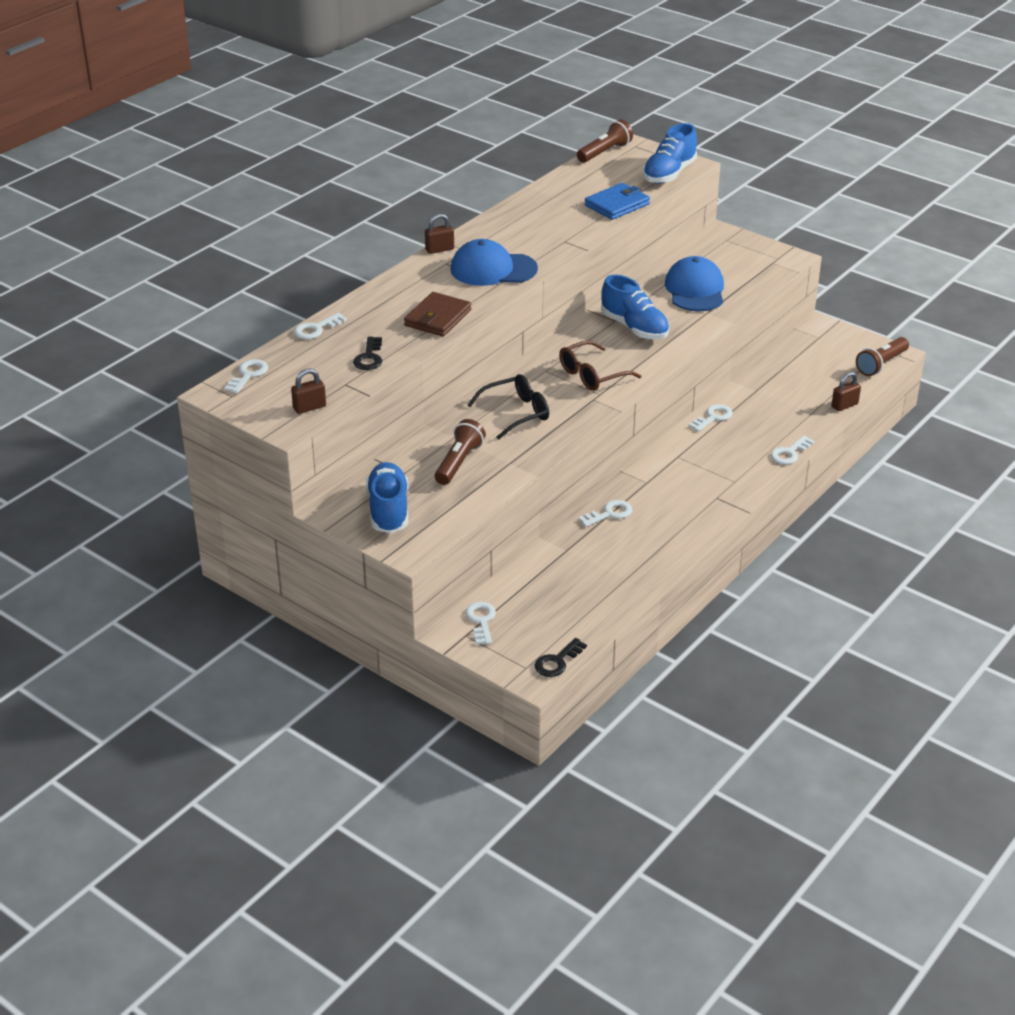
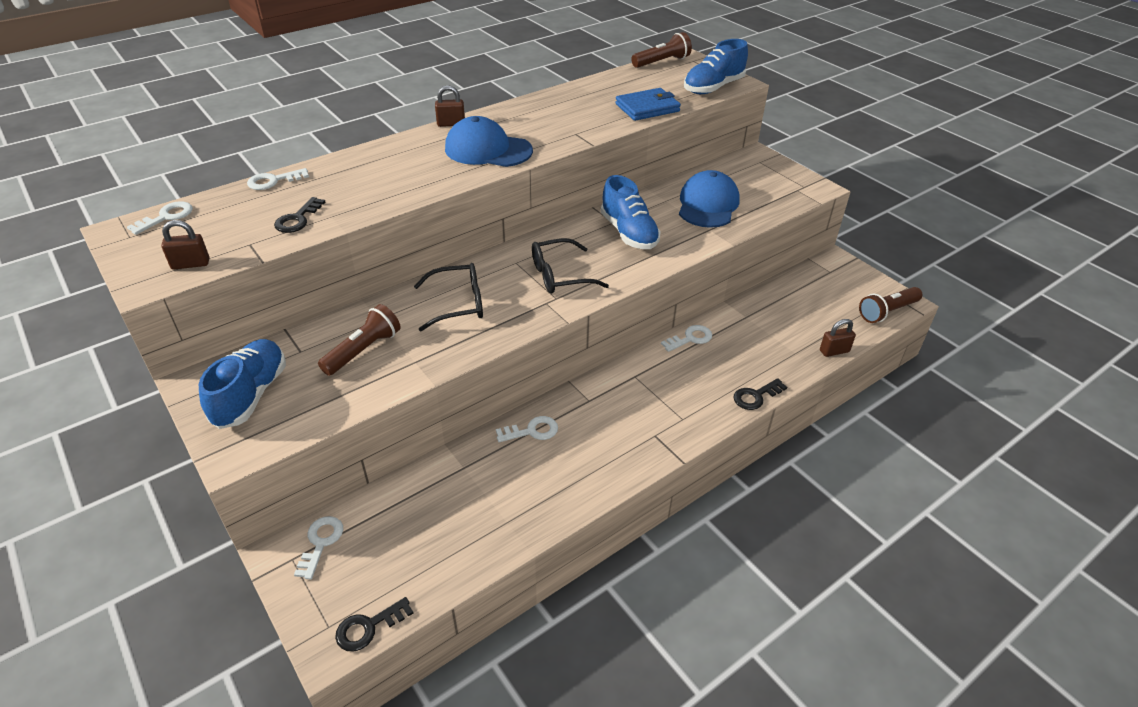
camera: 15 degrees right, 5 degrees up
(438, 318) = (398, 189): brown wallet -> none
(592, 375) = (559, 275): brown glasses -> black glasses
(789, 453) = (755, 396): white key -> black key

